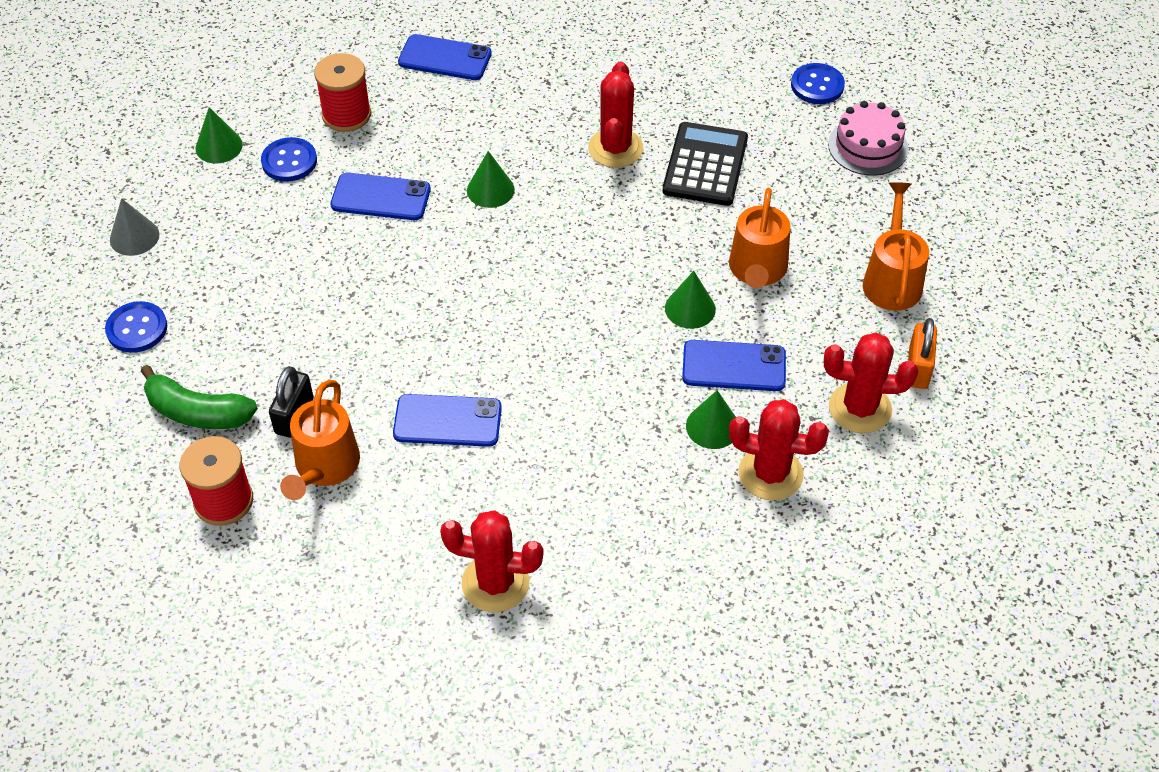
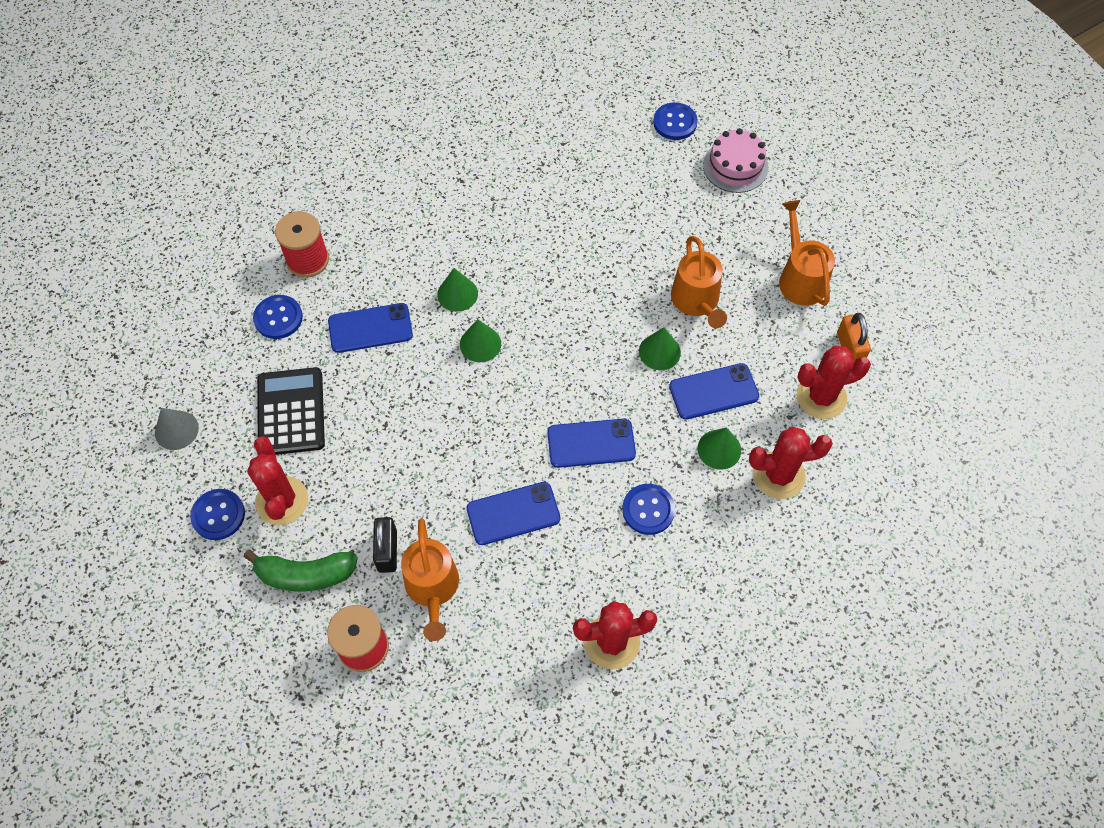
camera: 20 degrees left, 10 degrees up
(219, 146) = (211, 322): green cone -> green cone (480, 344)
(445, 58) = (367, 182): blue phone -> blue phone (591, 443)
(601, 463) = (648, 510): none -> blue button
(615, 148) = (541, 226): red cactus -> red cactus (282, 501)
(705, 165) = (618, 220): black calculator -> black calculator (291, 412)

